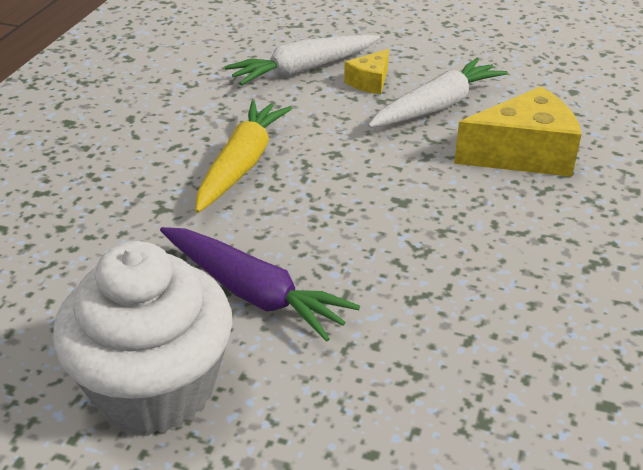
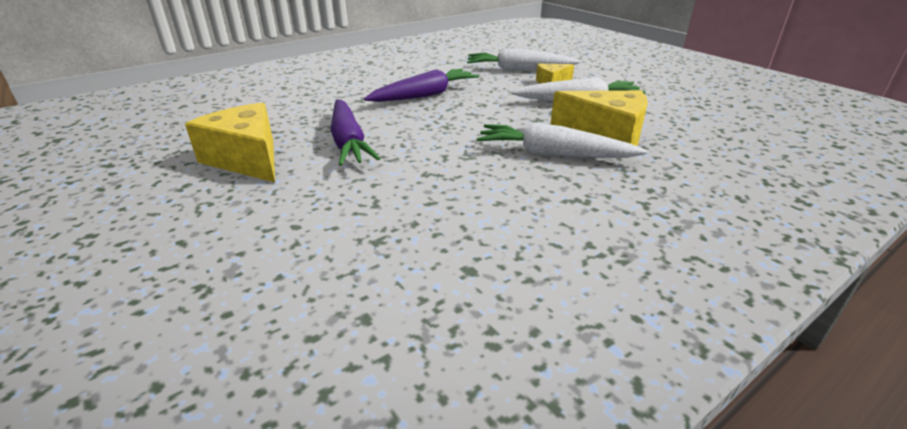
camera: 35 degrees right, 5 degrees down
(155, 388) = (247, 159): white cupcake -> yellow cheese
(242, 164) = (425, 95): yellow carrot -> purple carrot
(504, 206) = (553, 154): none -> white carrot

